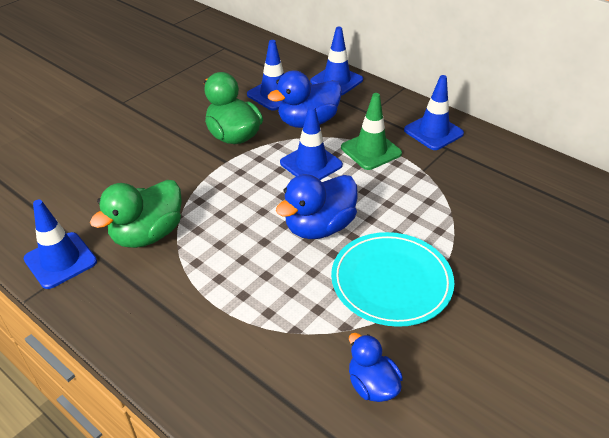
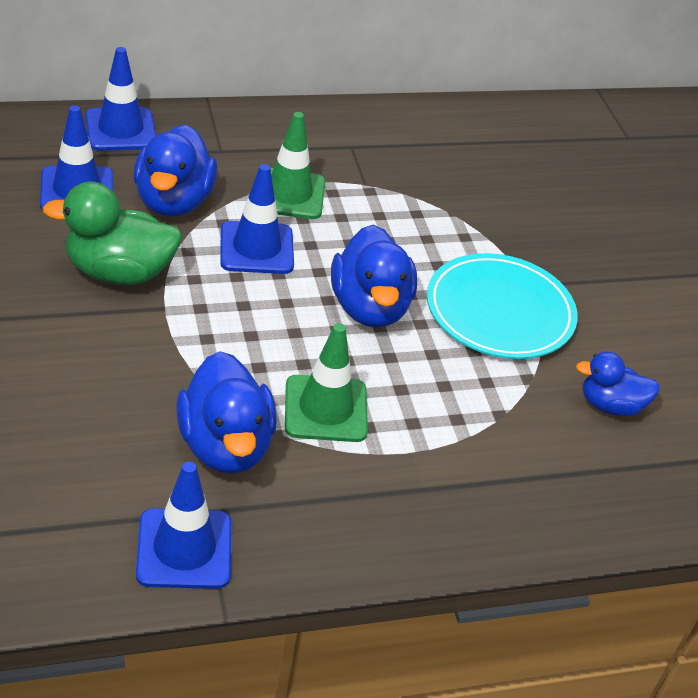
camera: 60 degrees left, 0 degrees up
(148, 234) = (225, 445): green duck -> blue duck
(215, 254) = (325, 409): none -> green traffic cone
(433, 132) = (313, 135): blue traffic cone -> none

